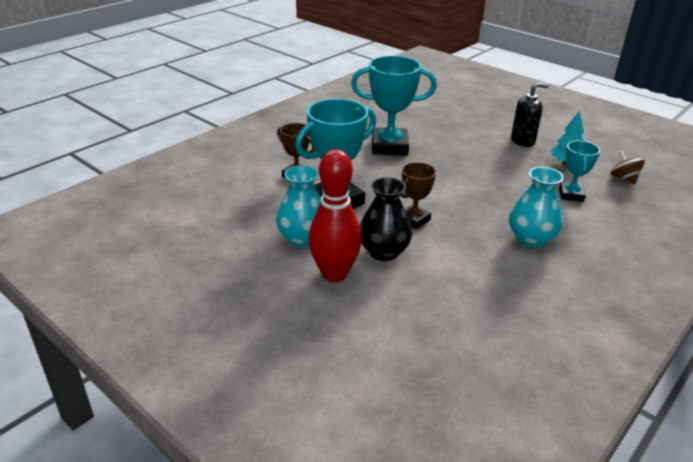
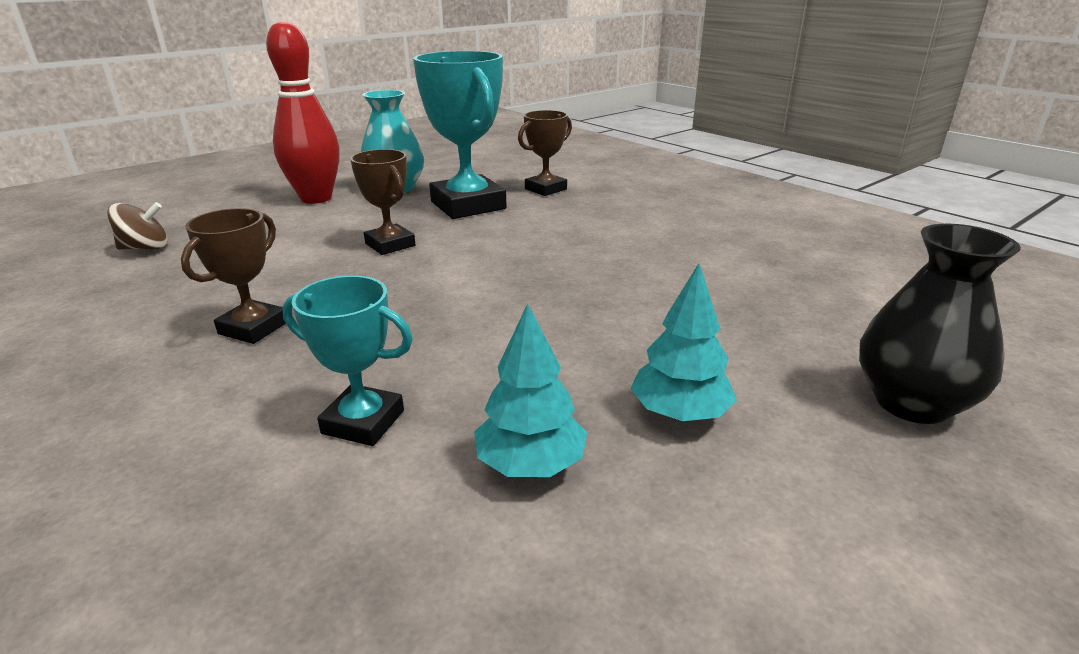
camera: 100 degrees right, 5 degrees down
(383, 252) = (332, 222): black vase -> black vase (911, 403)
(389, 146) = (636, 248): turquoise trophy -> none
(523, 141) = (679, 413): black soap dispenser -> turquoise tree
(531, 239) = (253, 328): turquoise vase -> brown trophy
(623, 178) = (388, 580): brown spinning top -> brown spinning top (145, 248)

